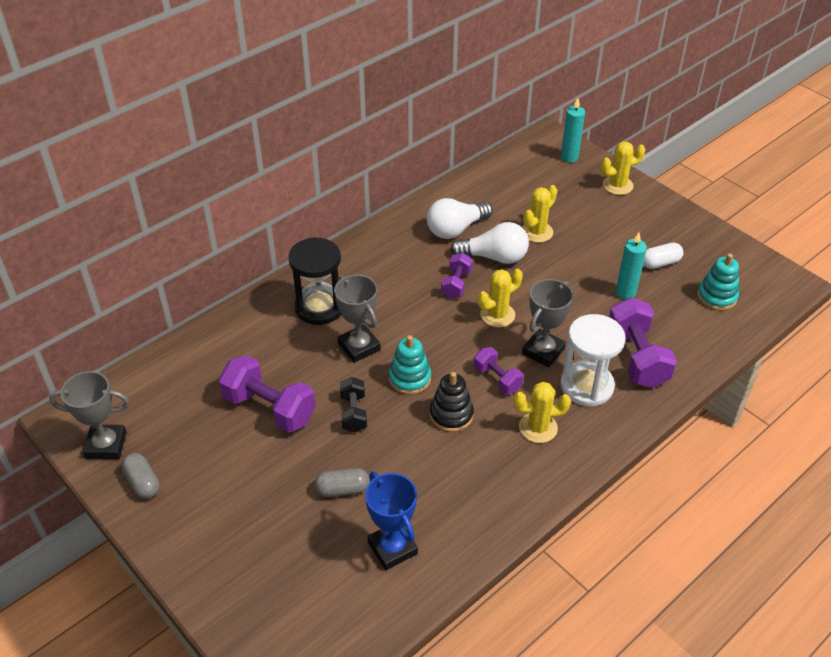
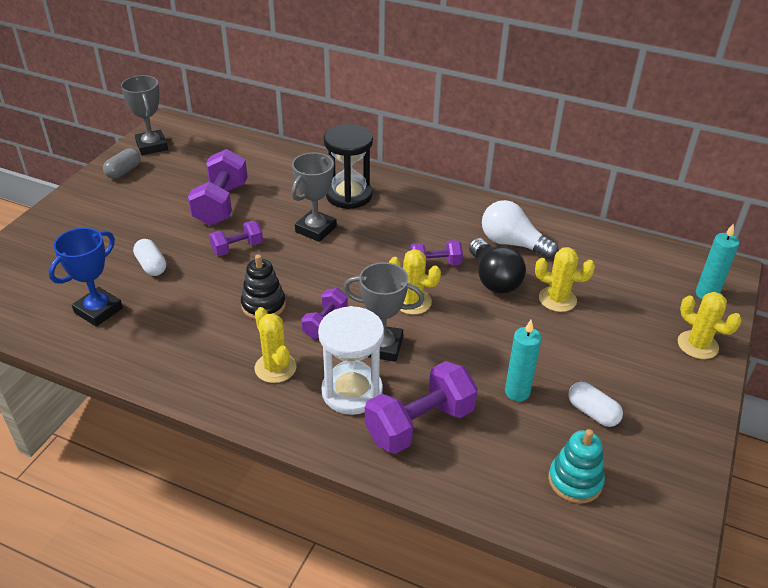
camera: 65 degrees right, 5 degrees down
(342, 489) = (151, 266): grey capsule -> white capsule
(353, 413) = (237, 248): black dumbbell -> purple dumbbell
(409, 378) = (294, 268): turquoise stacking toy -> none
(494, 257) = (493, 279): white light bulb -> black light bulb

